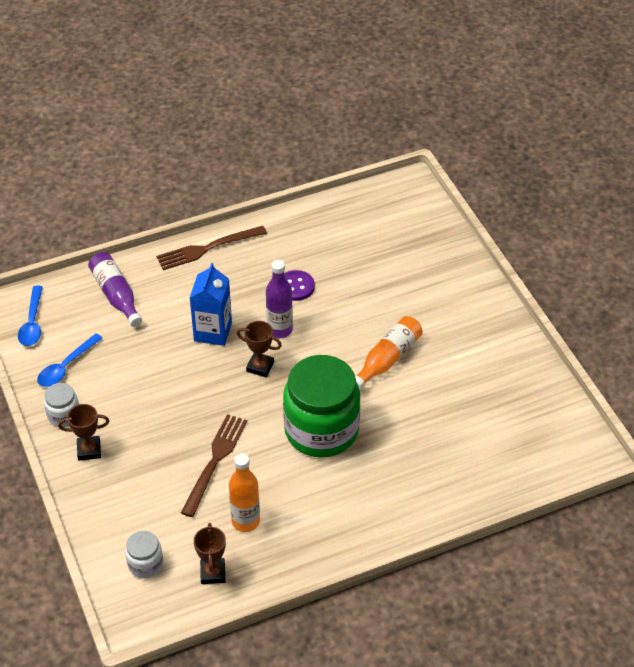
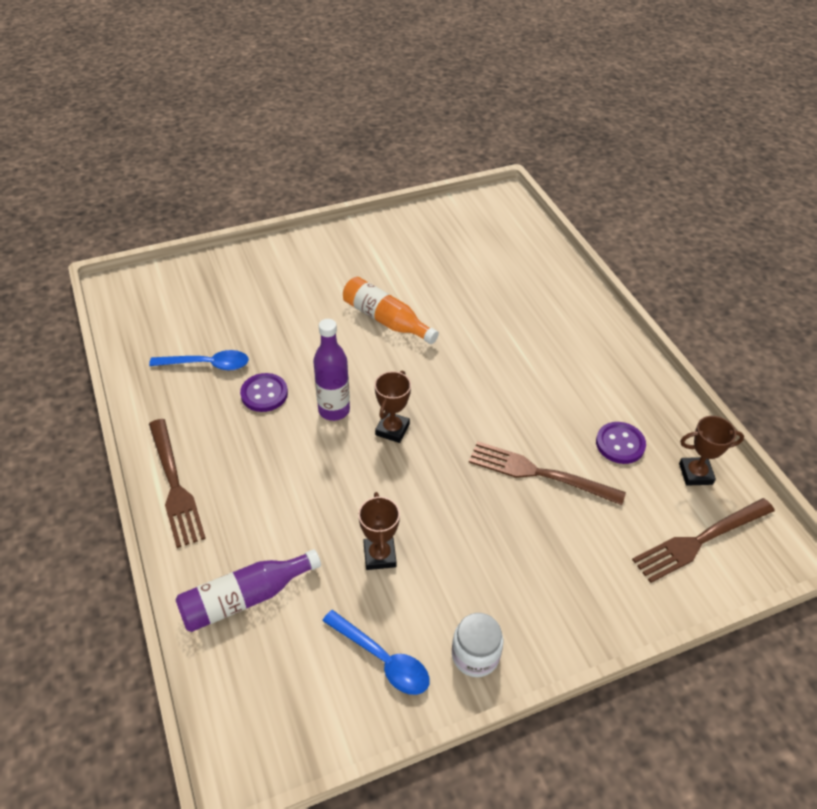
camera: 90 degrees left, 0 degrees up
(32, 323) = (287, 719): blue spoon -> blue spoon (207, 364)
(89, 450) = (535, 616): brown trophy -> brown trophy (379, 555)
(145, 564) = (700, 541): white jar -> brown fork
(213, 332) = (330, 478): blue carton -> none
(245, 521) = (620, 444): orange bottle -> purple button
(321, 430) = (486, 376): green jar -> none

